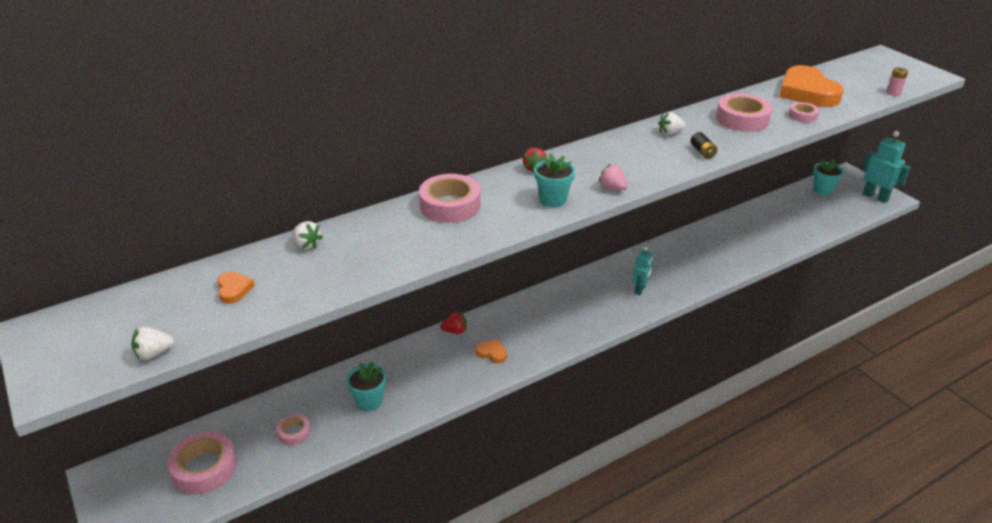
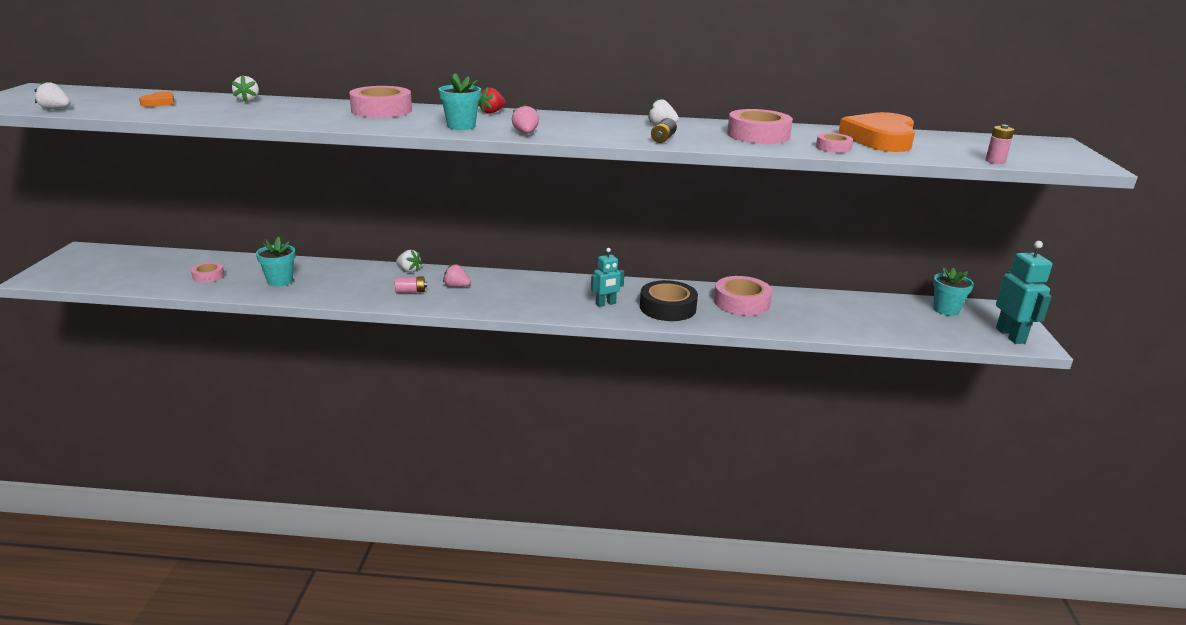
camera: 35 degrees right, 10 degrees down
(204, 468) = (132, 270): pink tape -> pink tape (741, 302)
(455, 331) = (409, 270): red strawberry -> white strawberry
(492, 353) = (411, 291): orange heart -> pink battery
(517, 329) = (456, 286): none -> pink strawberry
(681, 272) = (667, 308): none -> black tape

